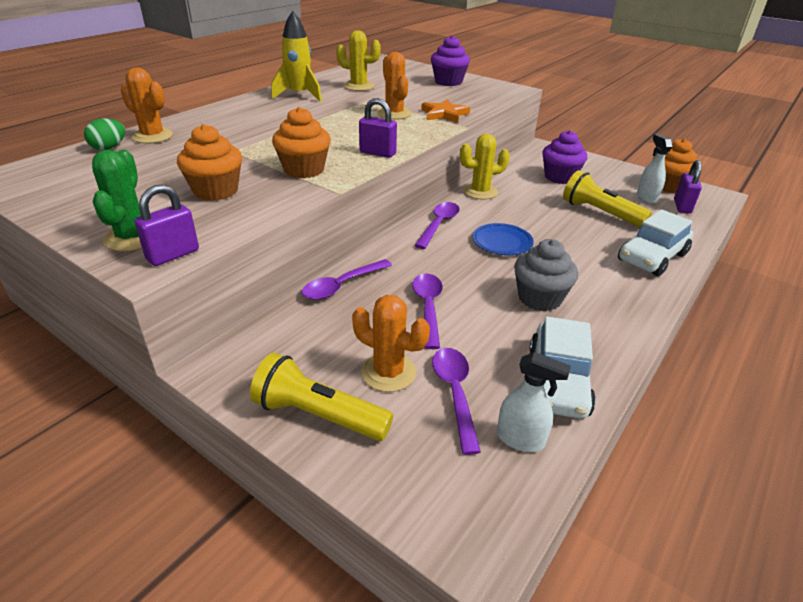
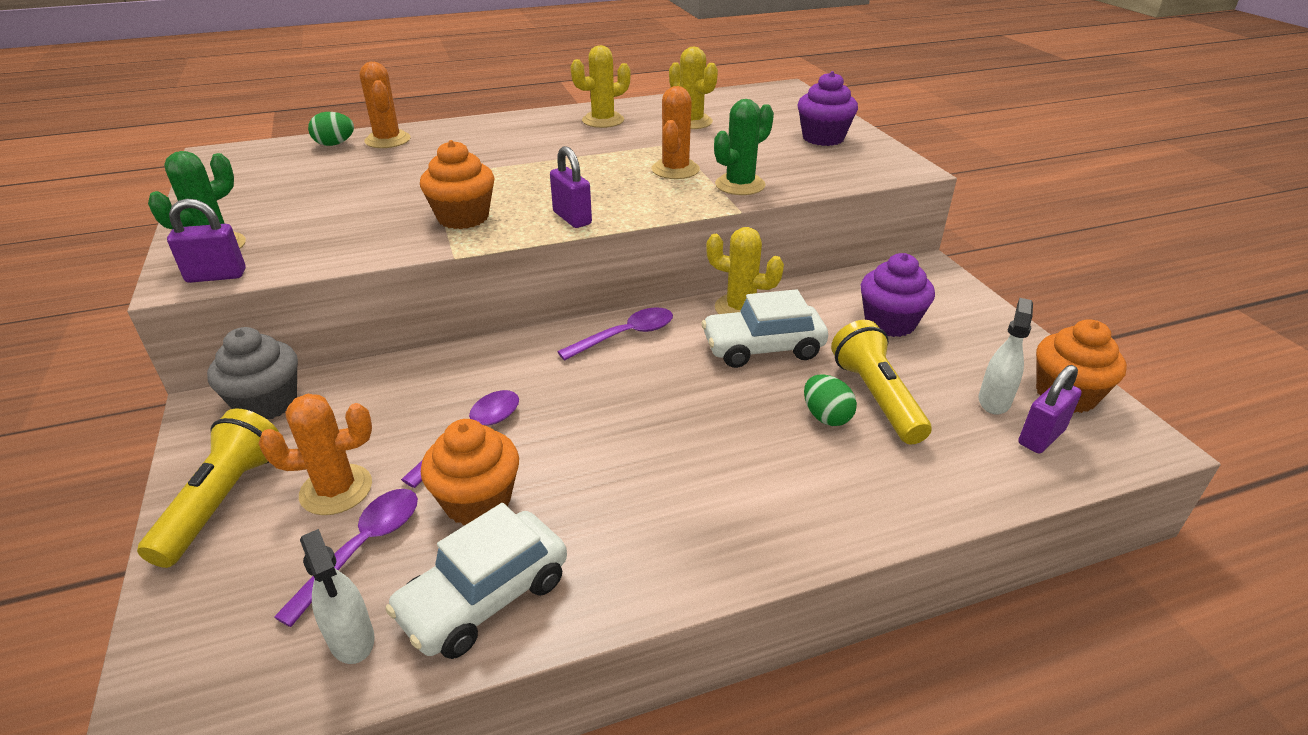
camera: 35 degrees right, 0 degrees up
(216, 191) = (348, 218): orange cupcake -> orange cupcake (477, 501)
(299, 95) = (603, 120): yellow rocket -> yellow cactus
(319, 415) = (223, 501): yellow flashlight -> yellow flashlight turned 45 degrees clockwise
(342, 285) = (423, 370): purple spoon -> none
(388, 372) = (336, 490): orange cactus -> orange cactus turned 75 degrees counterclockwise
(444, 114) = (740, 185): orange star -> green cactus
(502, 242) = (672, 388): blue plate -> none
(539, 298) = (615, 482): grey cupcake -> grey cupcake (267, 403)
(591, 229) = (826, 416): none -> green egg
(652, 257) = (862, 495): white car -> white car (763, 348)

